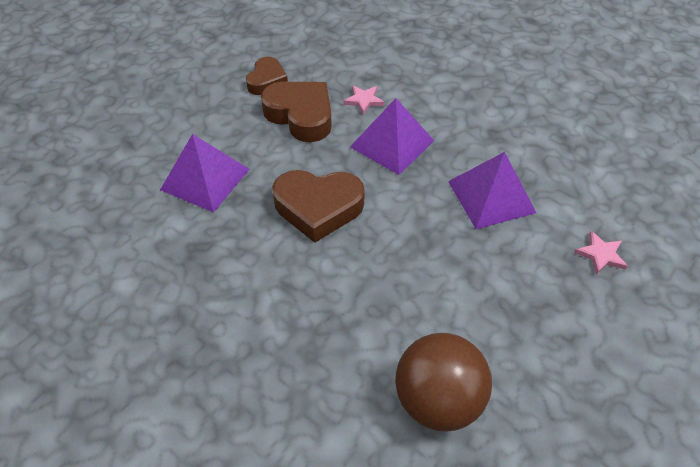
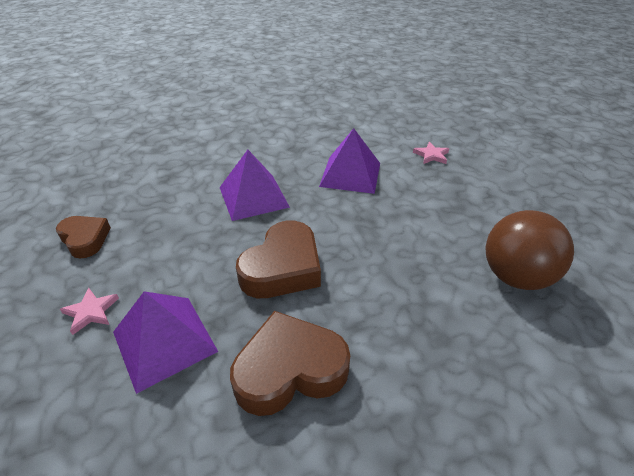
camera: 60 degrees left, 10 degrees down
(301, 115) = (160, 235): brown heart -> brown heart (289, 370)
(363, 100) = (189, 192): pink star -> pink star (91, 312)

